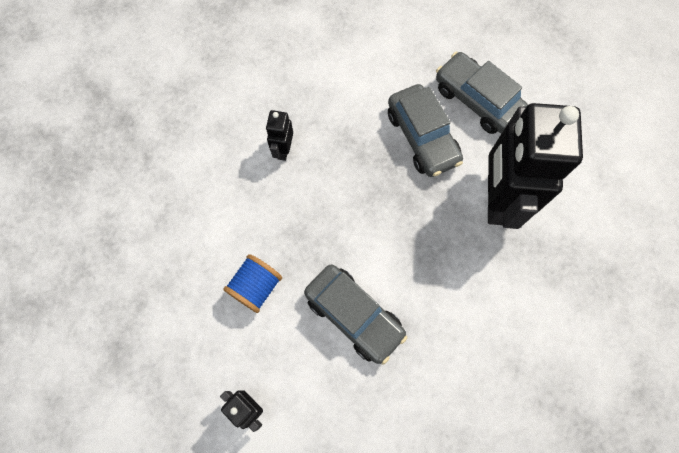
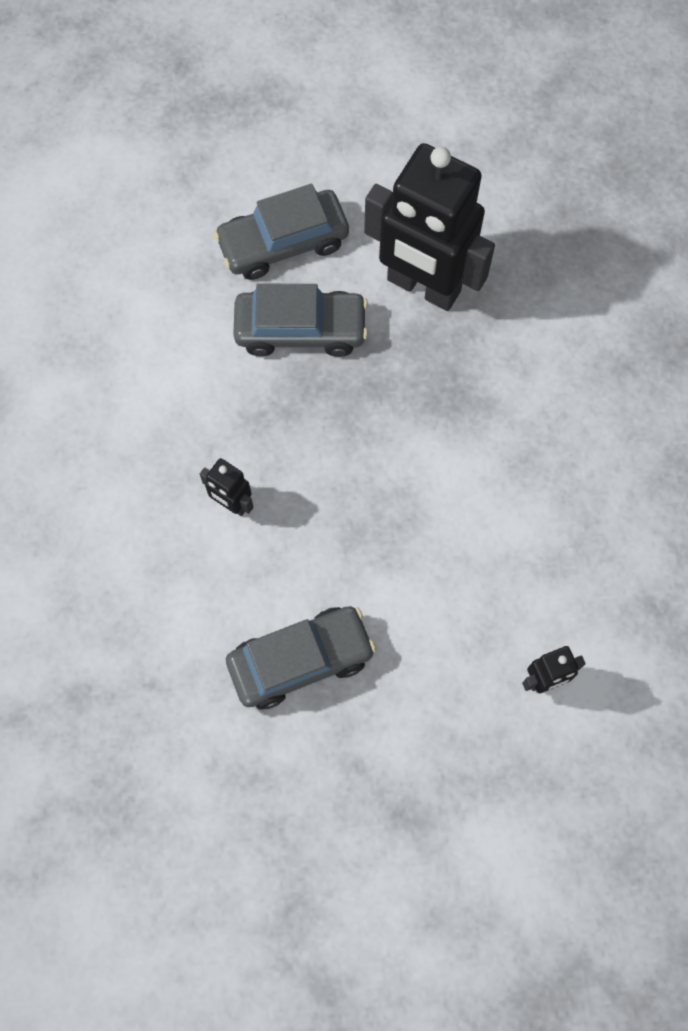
camera: 65 degrees left, 0 degrees up
(256, 287) = (401, 612): blue spool -> none
(354, 315) = (489, 512): grey car -> grey car (301, 660)

